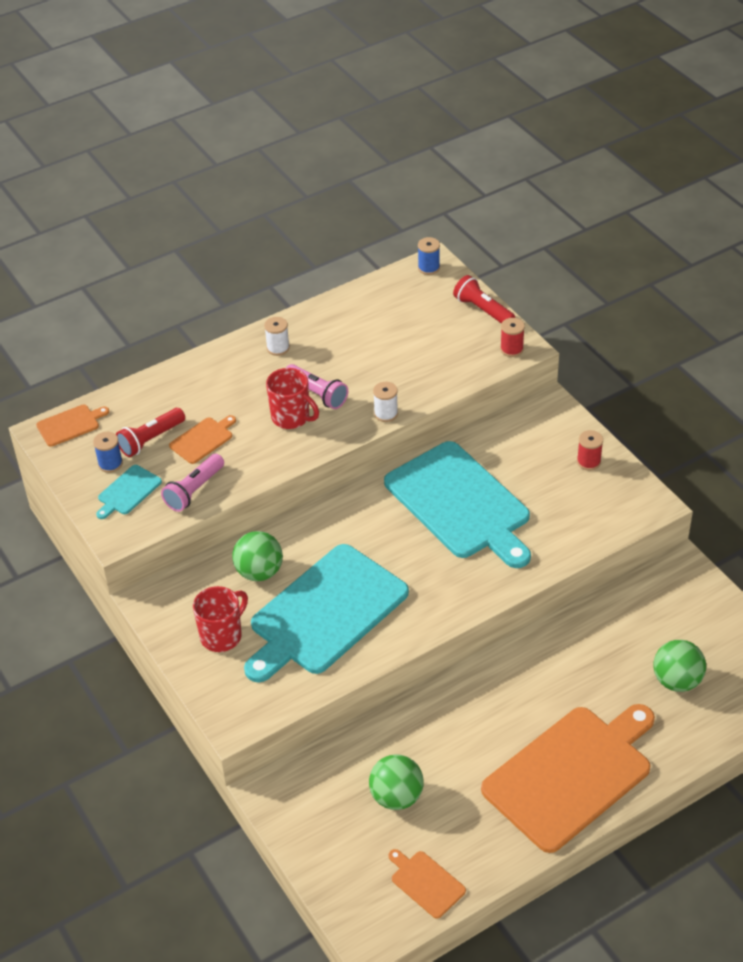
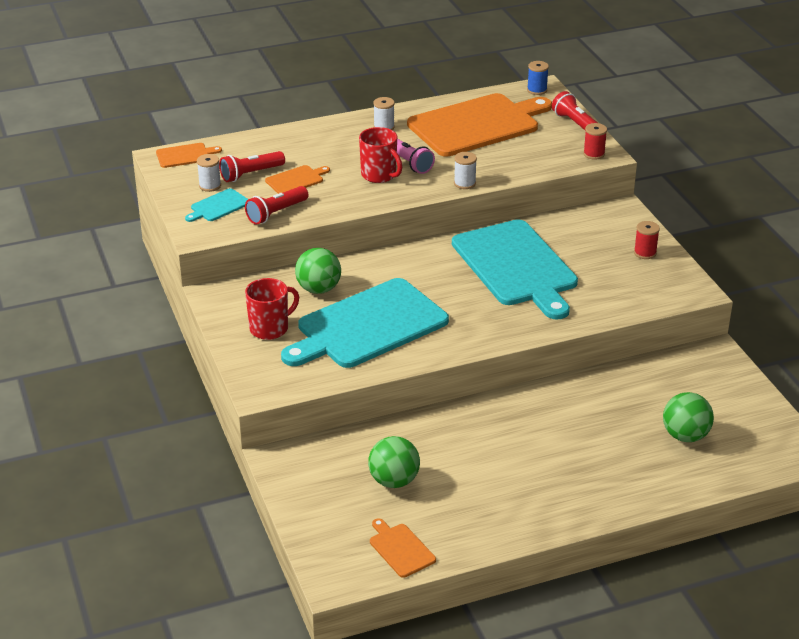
camera: 10 degrees right, 10 degrees down
(110, 464) = (210, 186): blue spool -> white spool
(194, 490) = (276, 213): pink flashlight -> red flashlight
(571, 774) = (562, 490): orange cutting board -> orange cutting board (477, 124)

